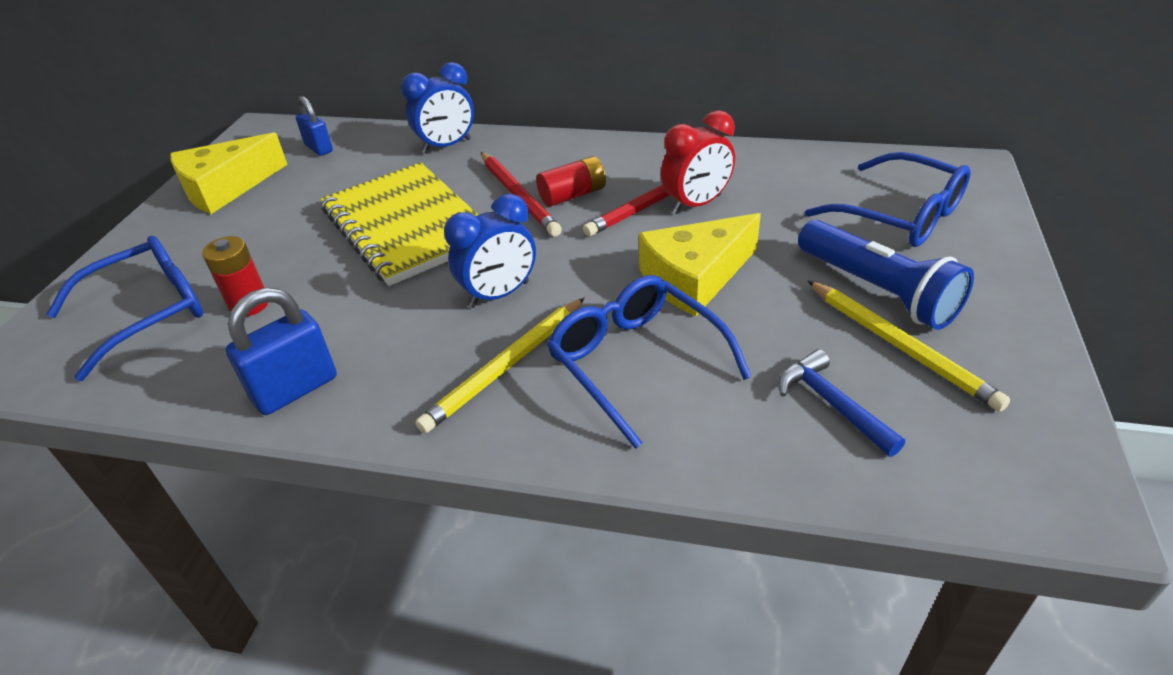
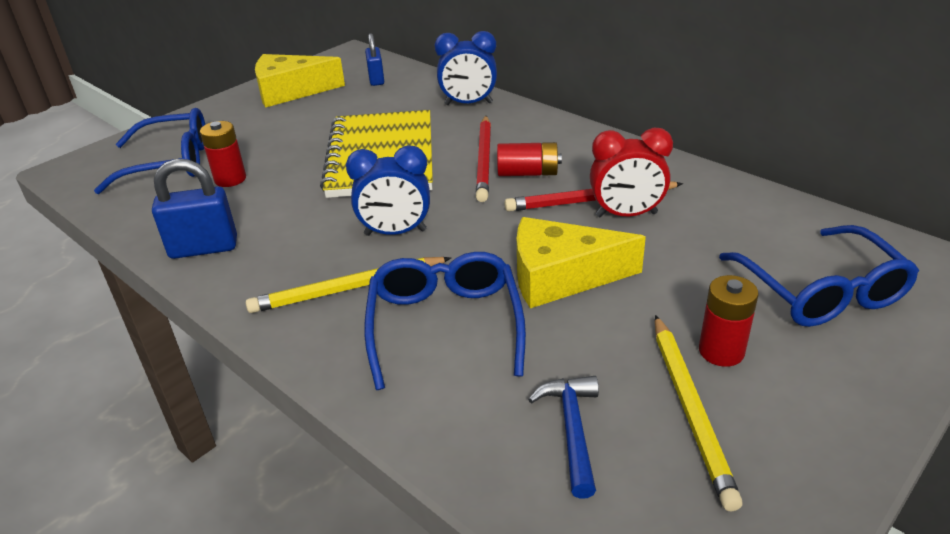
camera: 30 degrees right, 5 degrees down
(877, 290) = (721, 351): blue flashlight -> red battery

